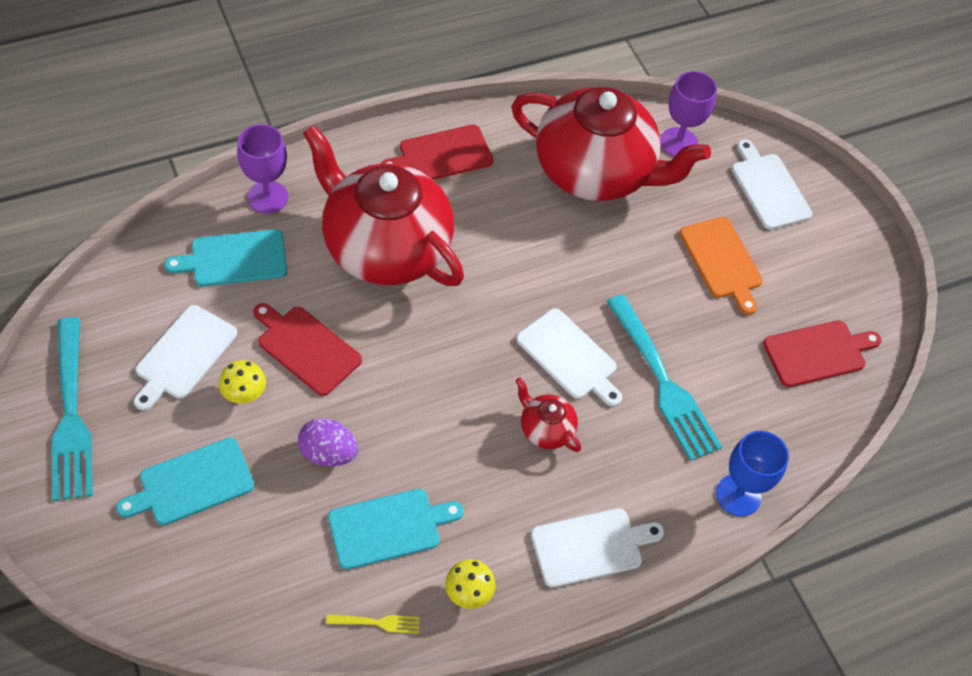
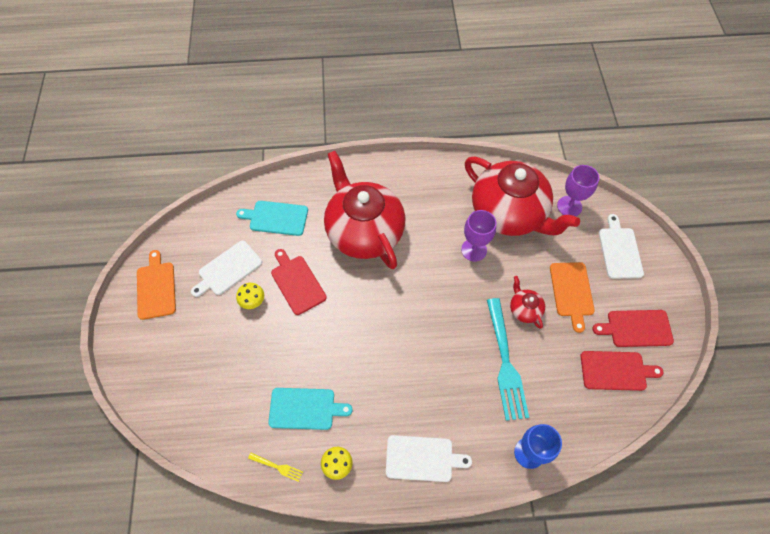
camera: 25 degrees right, 5 degrees up
(70, 413) = (156, 288): turquoise fork -> orange cutting board
(192, 483) = (205, 348): turquoise cutting board -> none
(267, 197) = (307, 185): purple goblet -> purple goblet (474, 250)
(328, 453) = (286, 351): purple egg -> none
(442, 155) = (417, 181): red cutting board -> red cutting board (636, 328)
(545, 429) = (420, 373): red teapot -> red teapot (524, 309)
(569, 357) = (451, 330): white cutting board -> none

